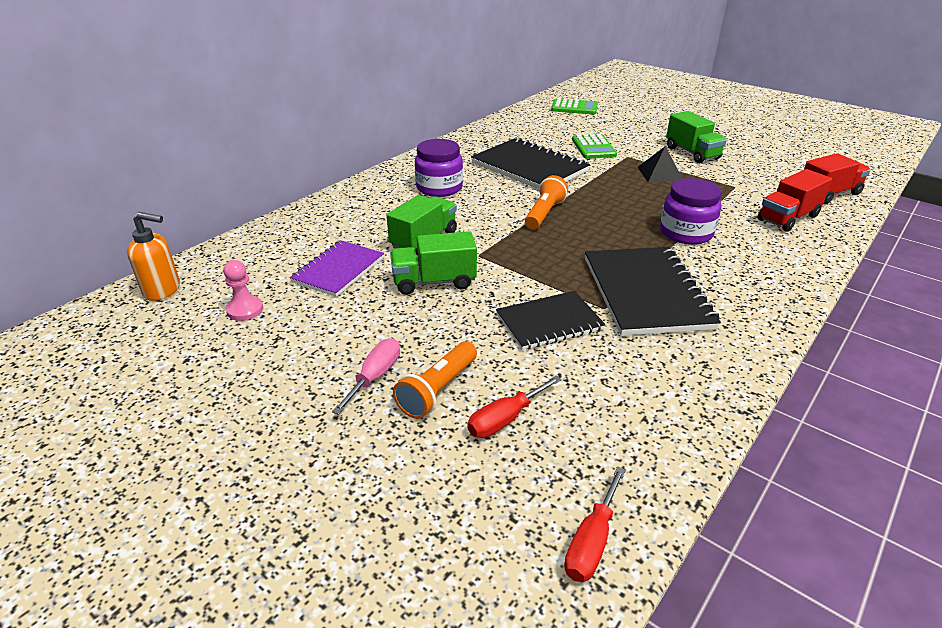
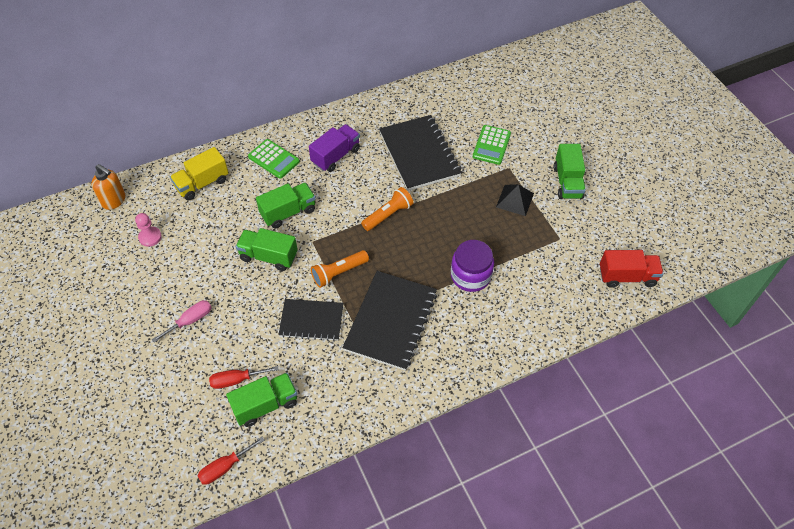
camera: 25 degrees right, 20 degrees up
(287, 245) = (202, 183): none -> yellow truck
(338, 270) = (219, 221): purple notebook -> none
(437, 390) = (216, 345): orange flashlight -> orange flashlight (338, 273)
(439, 188) = (336, 156): purple jar -> purple truck
(574, 108) = (524, 79): green calculator -> green calculator (273, 159)
(576, 432) = (265, 405): none -> green truck
(788, 218) = (563, 290): red truck -> none

